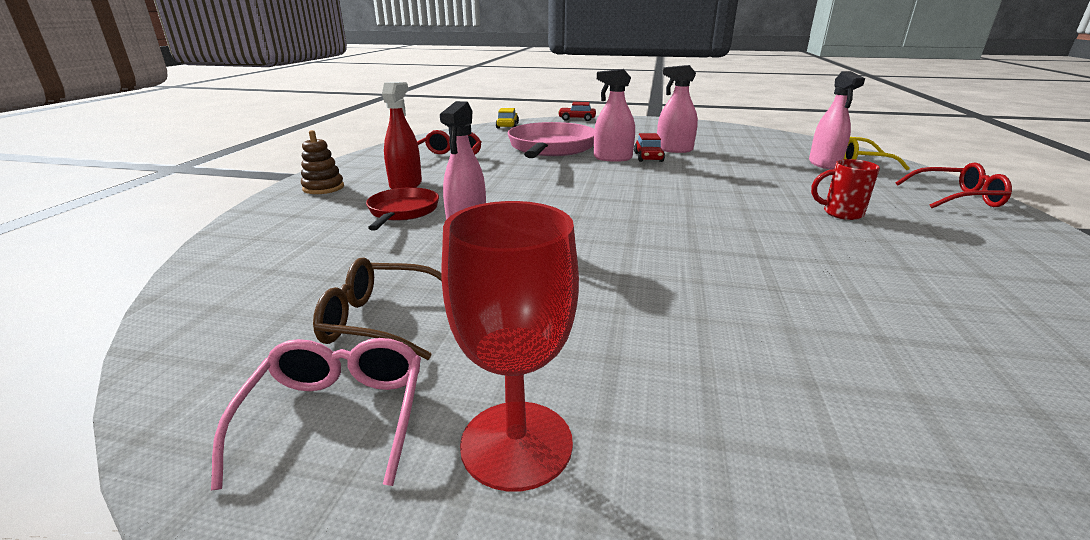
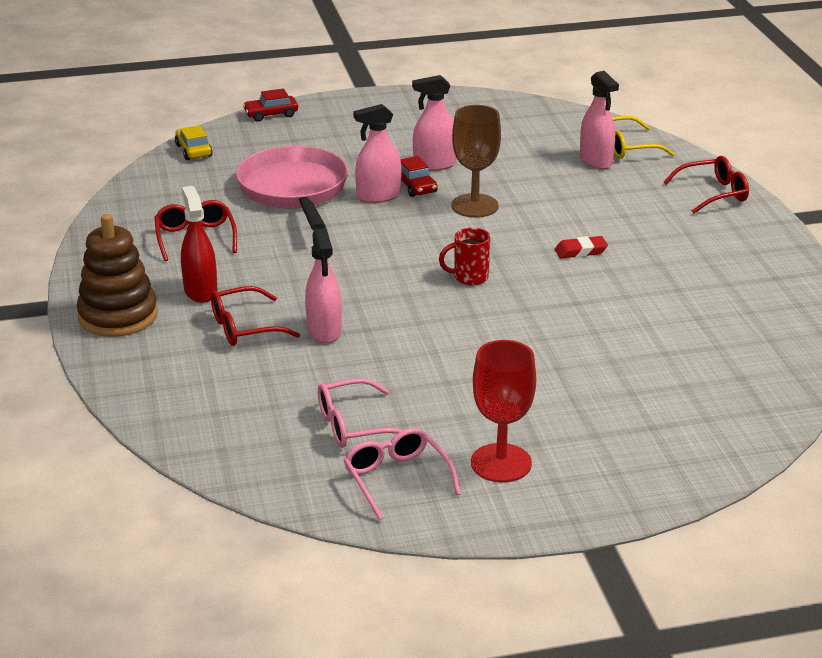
camera: 25 degrees left, 5 degrees up
(323, 188) = (118, 316): brown stacking toy -> brown stacking toy, size x1.79
(380, 321) = (353, 425): brown glasses -> pink glasses
(402, 212) = (244, 327): red pan -> red glasses
(691, 173) = (474, 206): none -> brown goblet
(785, 215) = (580, 251): none -> red eraser
(841, 213) = (624, 238): red mug -> red mug (469, 277)

